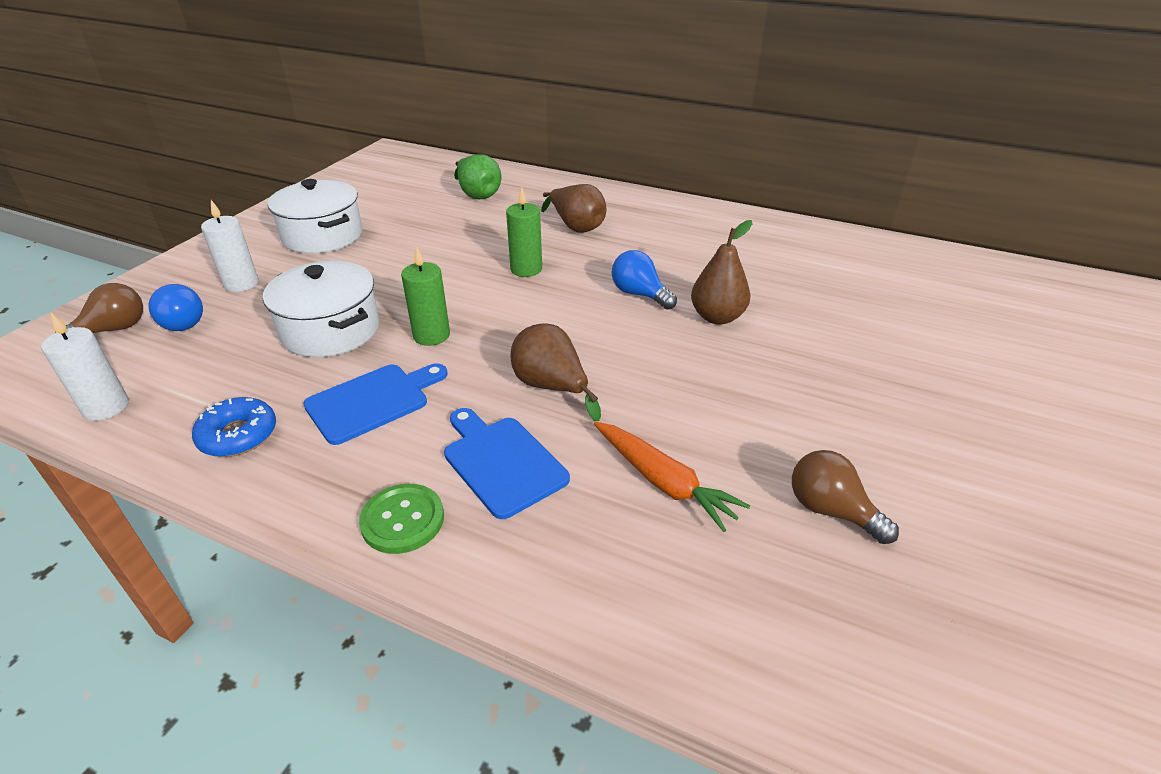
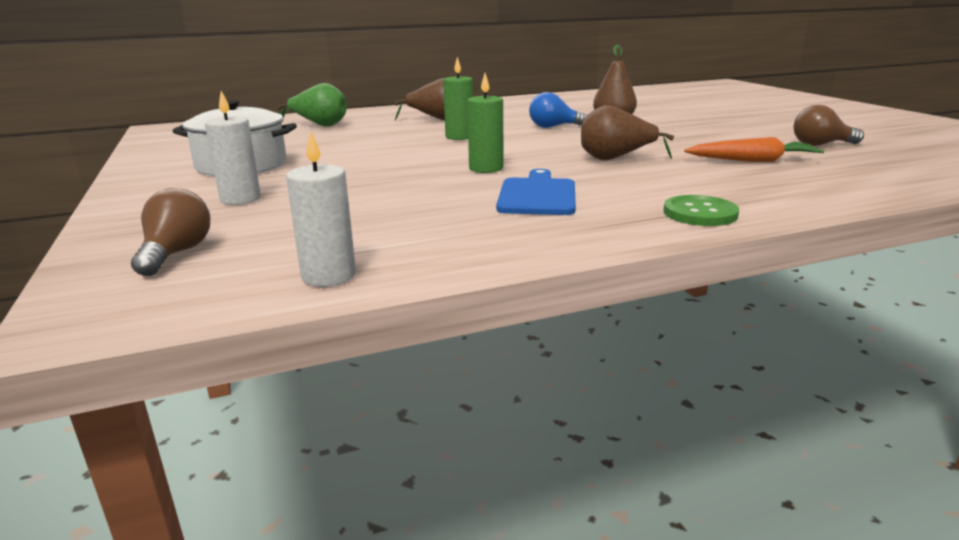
camera: 45 degrees left, 15 degrees down
(182, 322) = (246, 227): blue light bulb -> none
(238, 435) = (496, 237): blue donut -> none
(330, 330) = (405, 188): white pot -> none
(501, 462) = (676, 182): blue cutting board -> none

